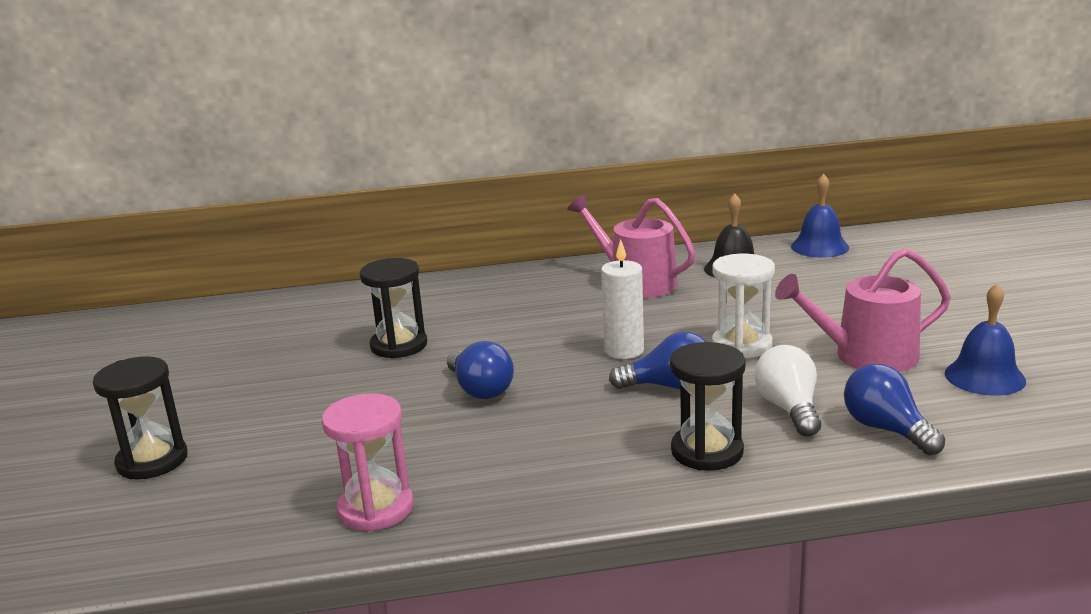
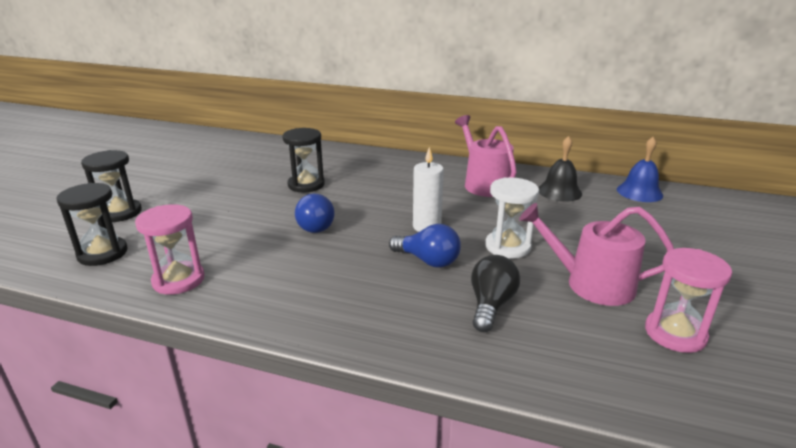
camera: 25 degrees right, 5 degrees up
(707, 451) = (401, 316): black hourglass -> black hourglass (102, 253)
(789, 409) = (491, 305): white light bulb -> black light bulb
(886, 429) = (547, 348): blue light bulb -> none
(984, 377) = (675, 333): blue bell -> pink hourglass

